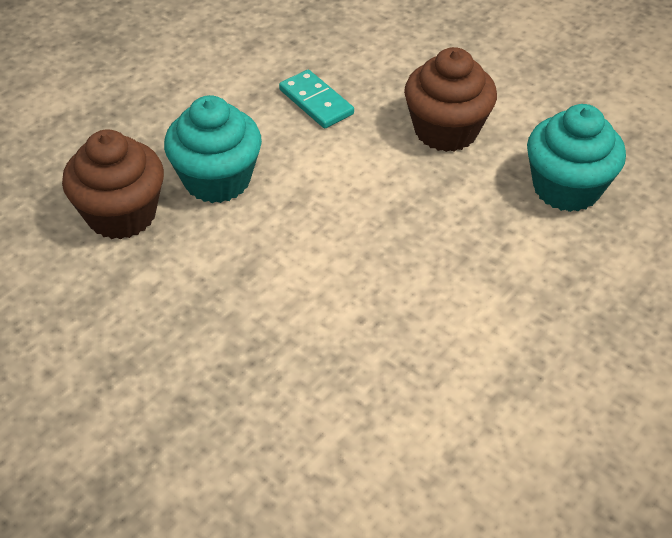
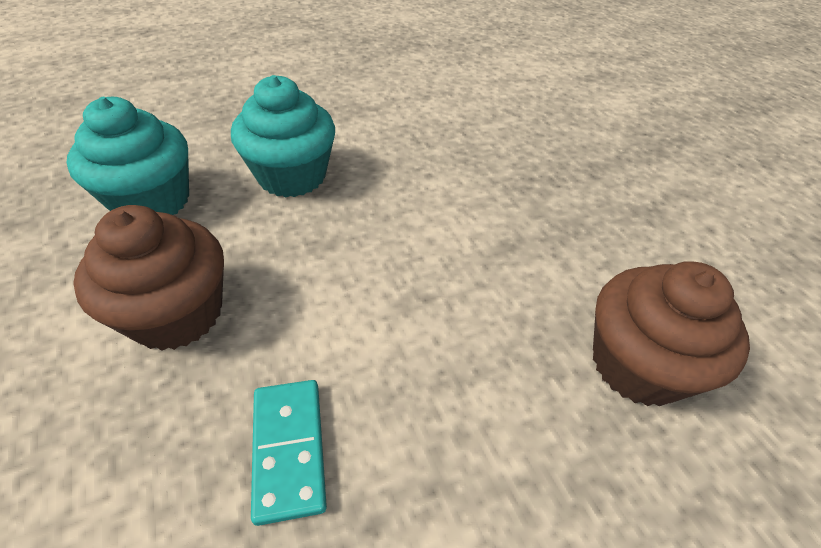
camera: 155 degrees left, 0 degrees up
(217, 180) = (500, 365): turquoise cupcake -> turquoise cupcake (292, 176)

